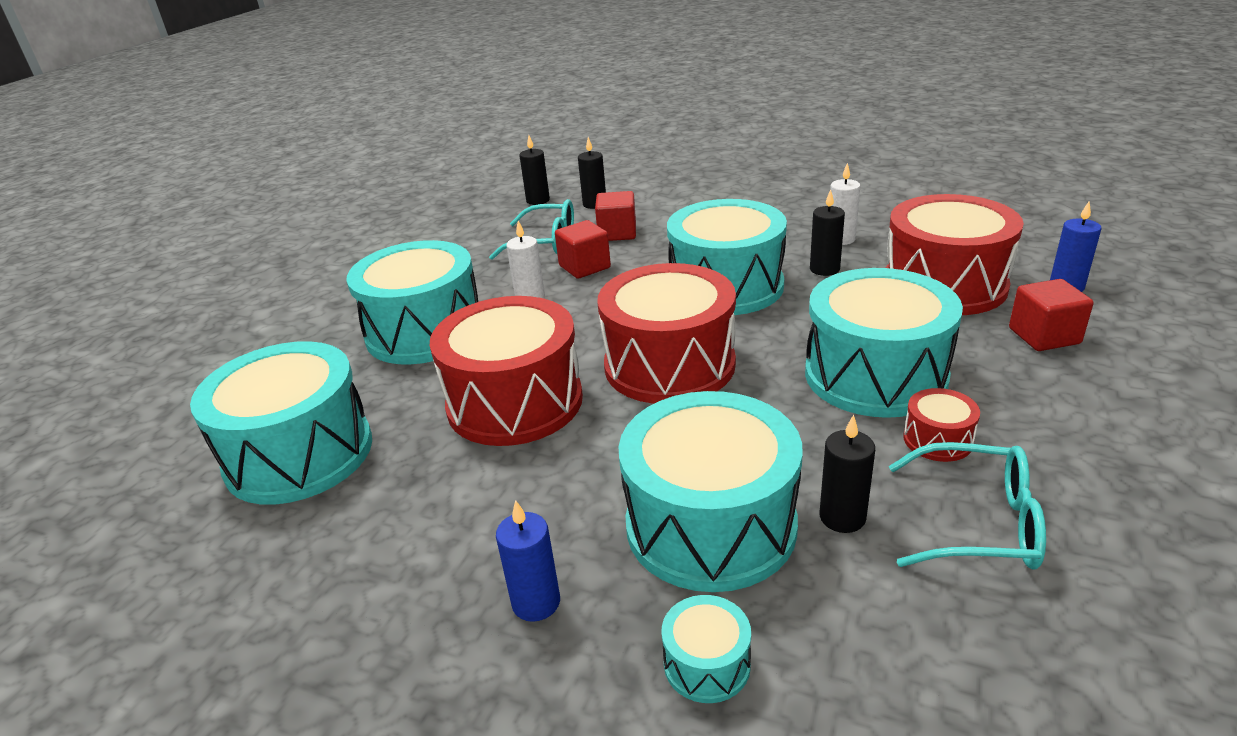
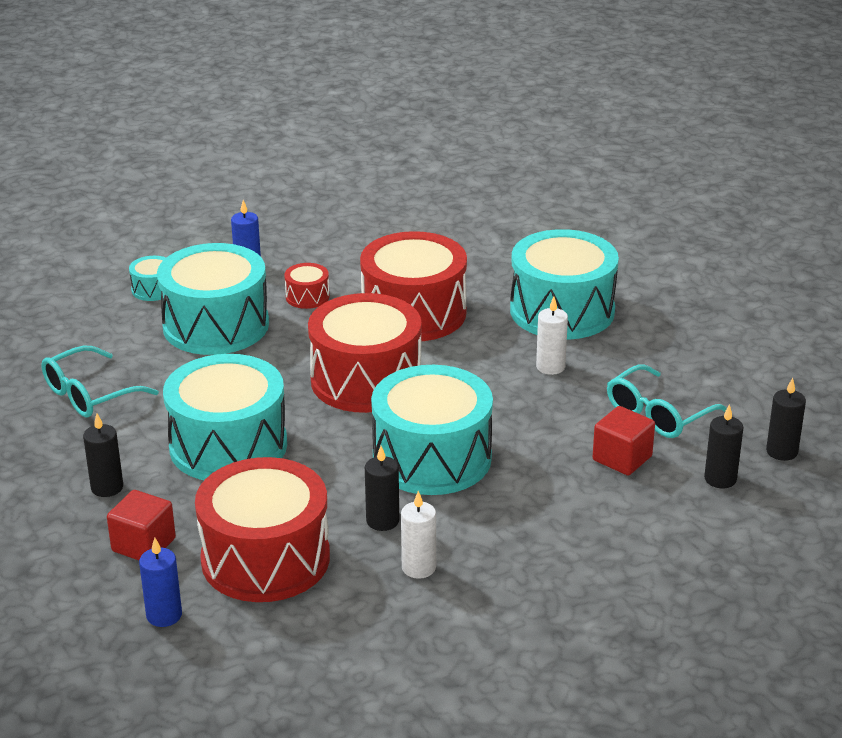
camera: 125 degrees right, 0 degrees up
(299, 454) = (466, 238): turquoise drum -> none
(584, 267) = (572, 412): red cube -> none
(842, 517) = (158, 361): black candle -> black candle (107, 487)
(937, 440) = (148, 425): red drum -> red drum (307, 297)

